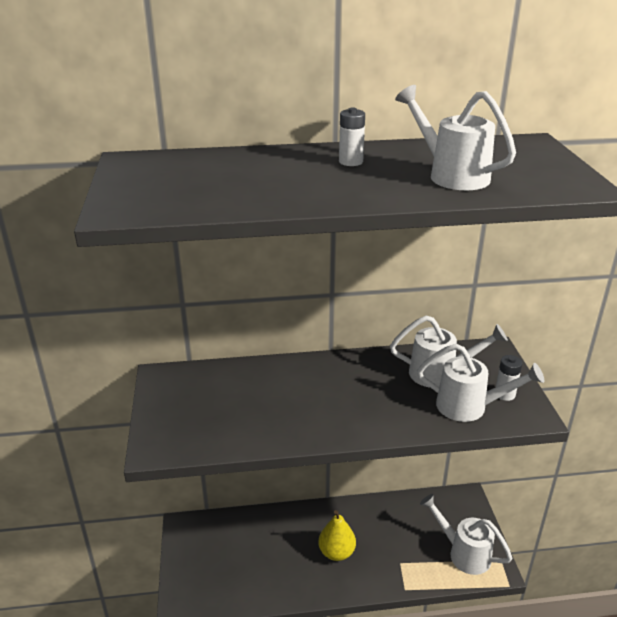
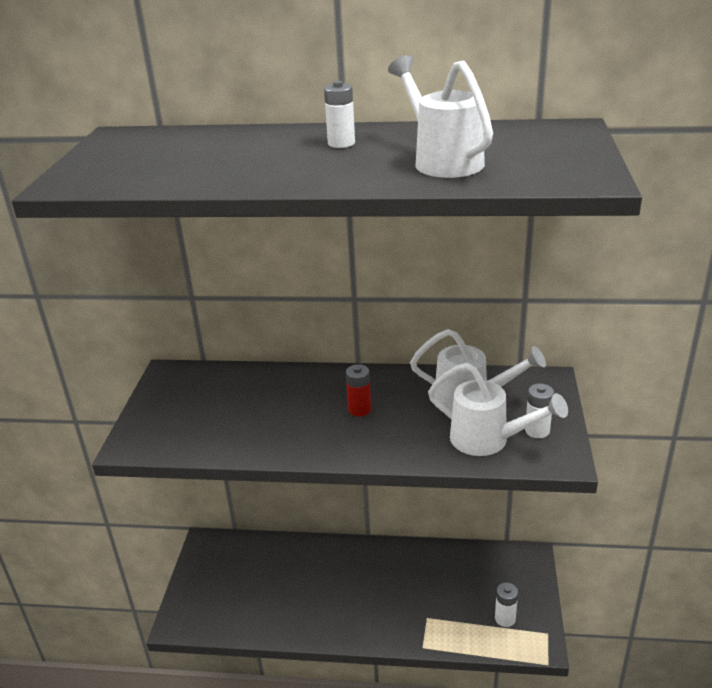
camera: 15 degrees right, 0 degrees up
(336, 552) = (359, 595): yellow pear -> none
(351, 392) = (359, 409): none -> red battery
(463, 553) = (505, 618): white watering can -> white battery

